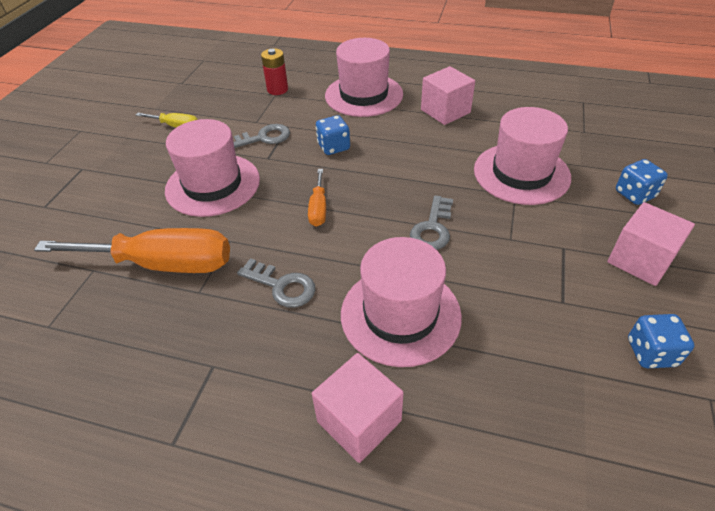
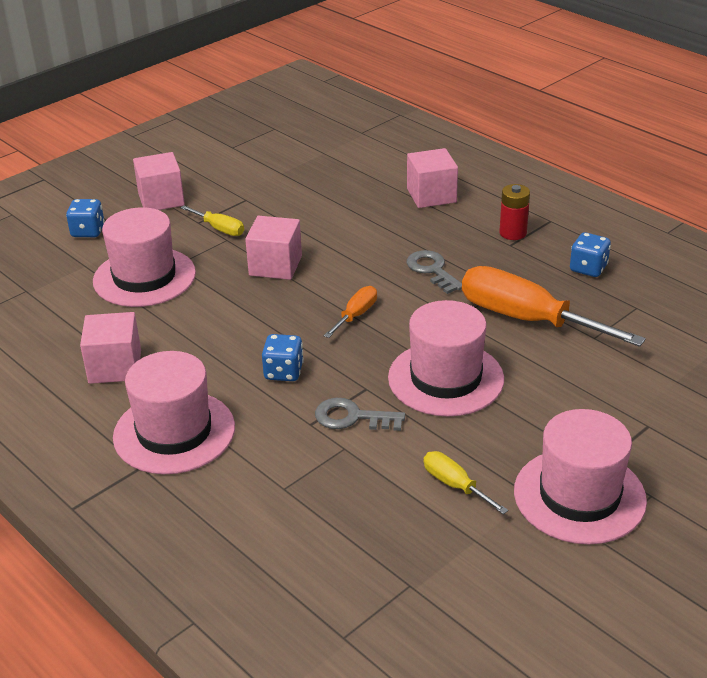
camera: 150 degrees left, 10 degrees down
(277, 89) = (274, 495): red battery -> red battery (513, 233)
(400, 315) = (360, 227): pink hat -> pink hat (579, 496)
(433, 228) = (275, 266): grey key -> pink cube
(532, 248) = (220, 229): none -> yellow screwdriver
(651, 353) = (232, 167): blue dice -> blue dice (588, 268)

